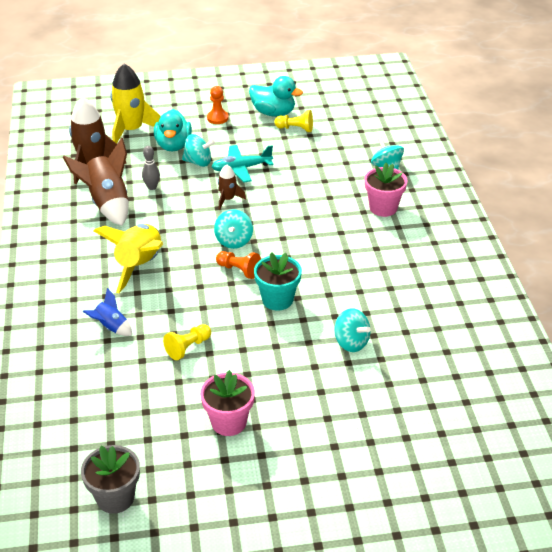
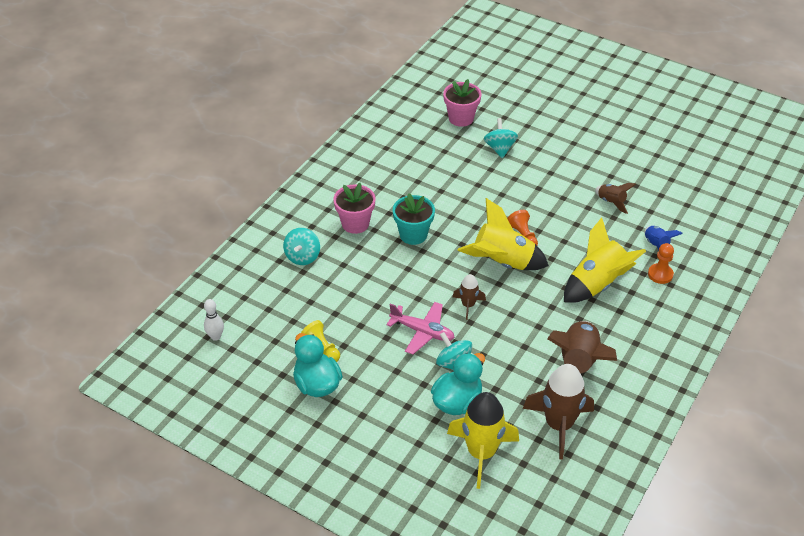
camera: 140 degrees left, 5 degrees up
(115, 497) = (722, 145): grey flower pot -> none
(152, 187) = (523, 360): grey bowling pin -> none
(188, 347) = (611, 202): yellow pawn -> brown rocket
(217, 118) = (378, 413): orange pawn -> orange pawn (660, 274)
(229, 422) = (623, 147): pink flower pot -> pink flower pot (461, 118)
(234, 241) = (502, 263): turquoise spinning top -> yellow rocket
(241, 168) = (422, 332): turquoise plane -> pink plane
(277, 299) = (517, 200): turquoise flower pot -> turquoise flower pot (413, 235)
(369, 103) = (215, 336): none -> white bowling pin

